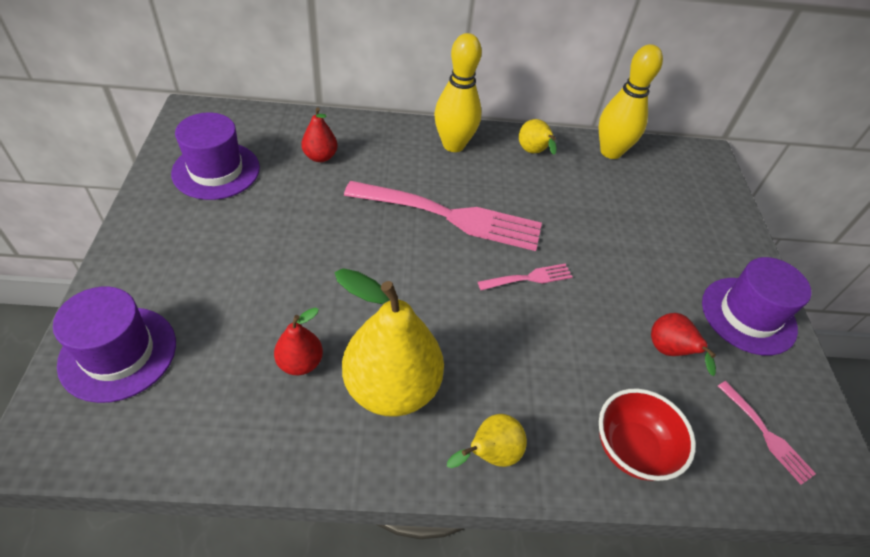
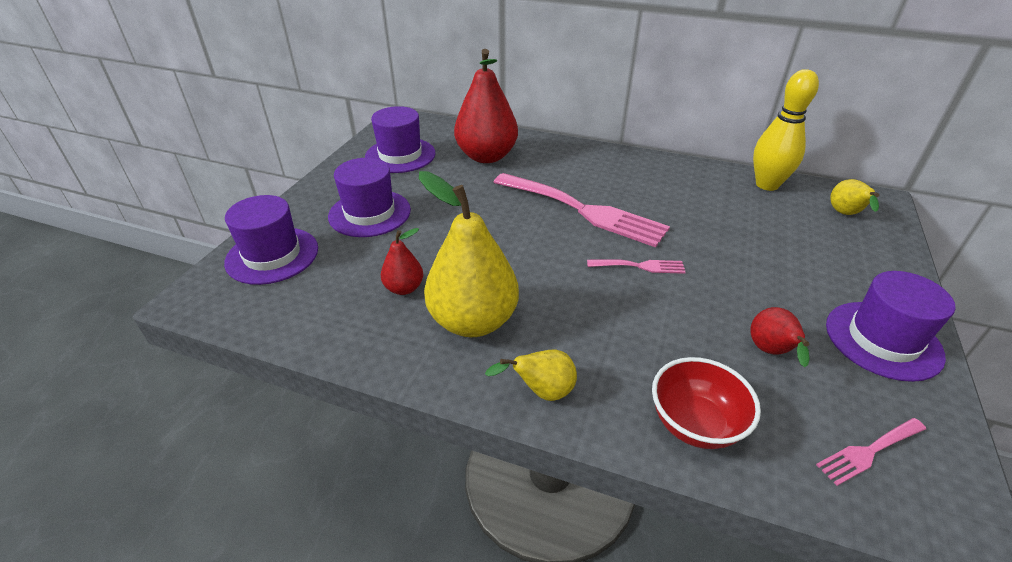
camera: 25 degrees right, 10 degrees down
(215, 265) = (369, 213): none -> purple hat
(320, 157) = (486, 156): red pear -> red pear, size x2.05
(453, 145) = (608, 162): yellow bowling pin -> none
(533, 153) = (684, 176): yellow pear -> yellow pear (846, 214)
(767, 435) = (868, 451): pink fork -> pink fork turned 75 degrees clockwise

